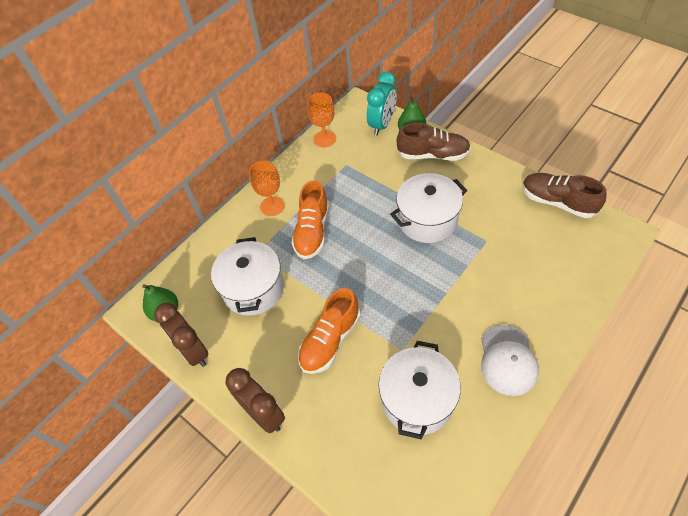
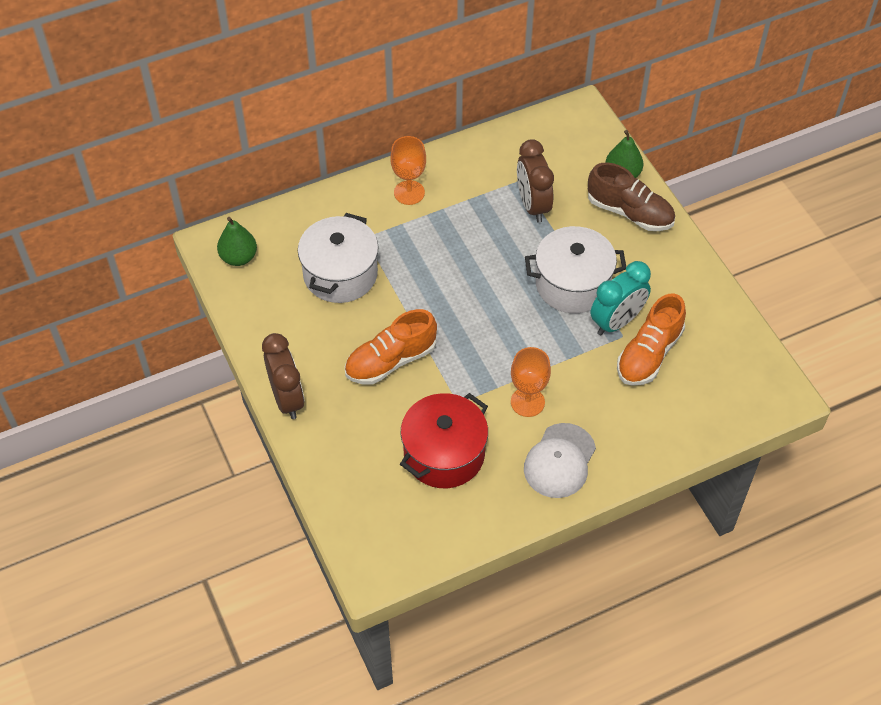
camera: 20 degrees right, 0 degrees up
(193, 351) = (248, 309): brown clock -> brown clock (532, 205)
(312, 231) = (437, 241): orange shoe -> orange shoe (649, 354)
(324, 139) = (515, 137): orange goblet -> orange goblet (527, 402)
(382, 124) = (594, 149): turquoise clock -> turquoise clock (617, 322)
(417, 399) = (444, 454): white pot -> red pot
(557, 202) = (735, 330): brown shoe -> none

